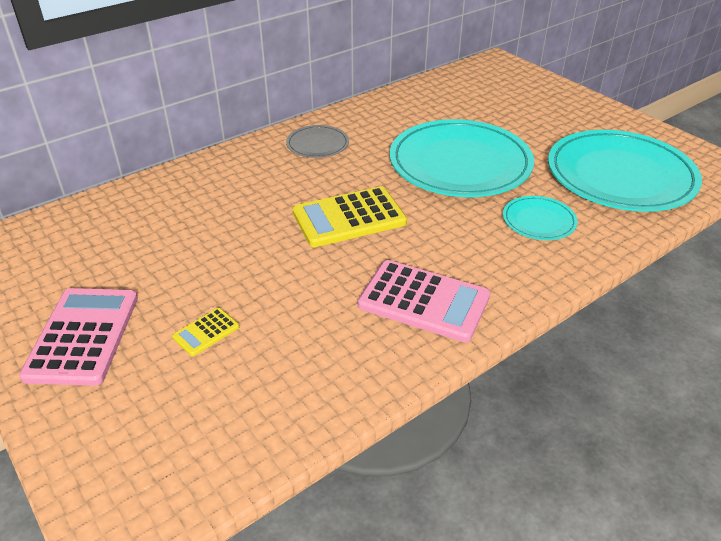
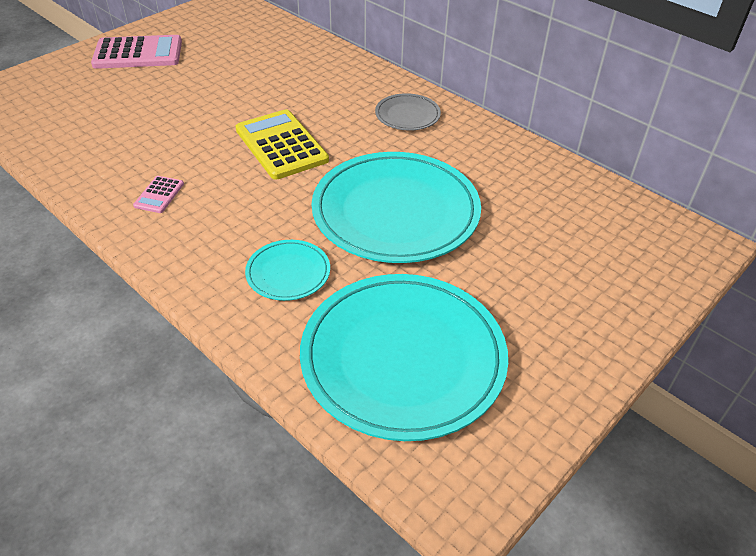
camera: 80 degrees right, 5 degrees up
(206, 332) = (135, 96): yellow calculator -> none
(424, 301) = (159, 195): pink calculator -> pink calculator, size x0.47

